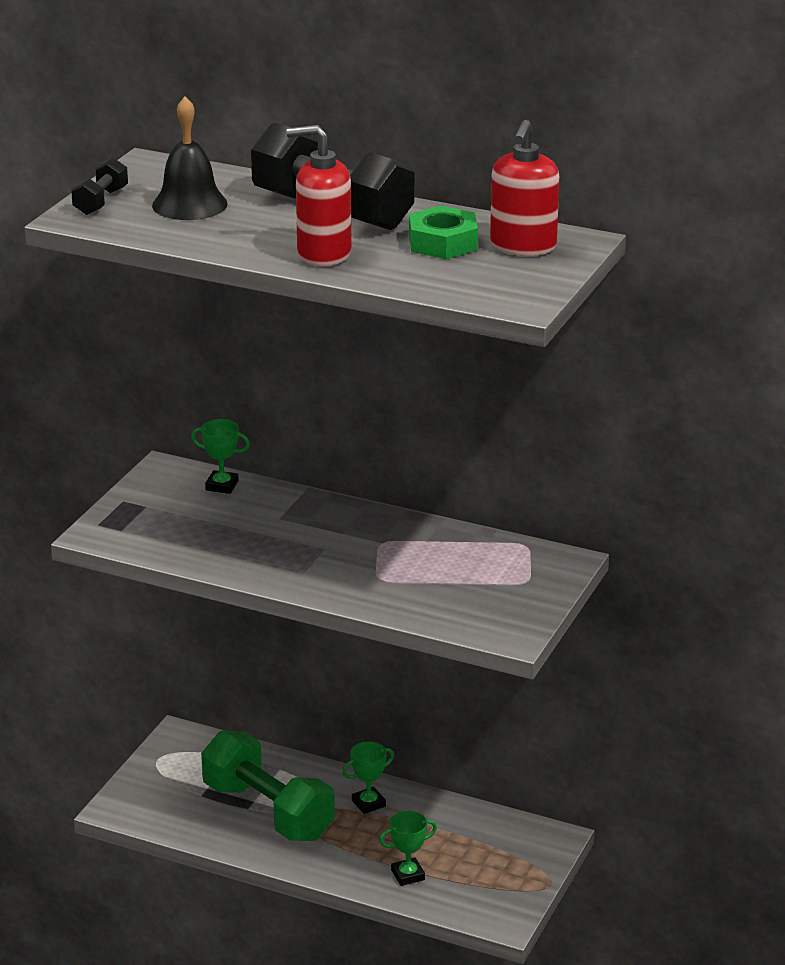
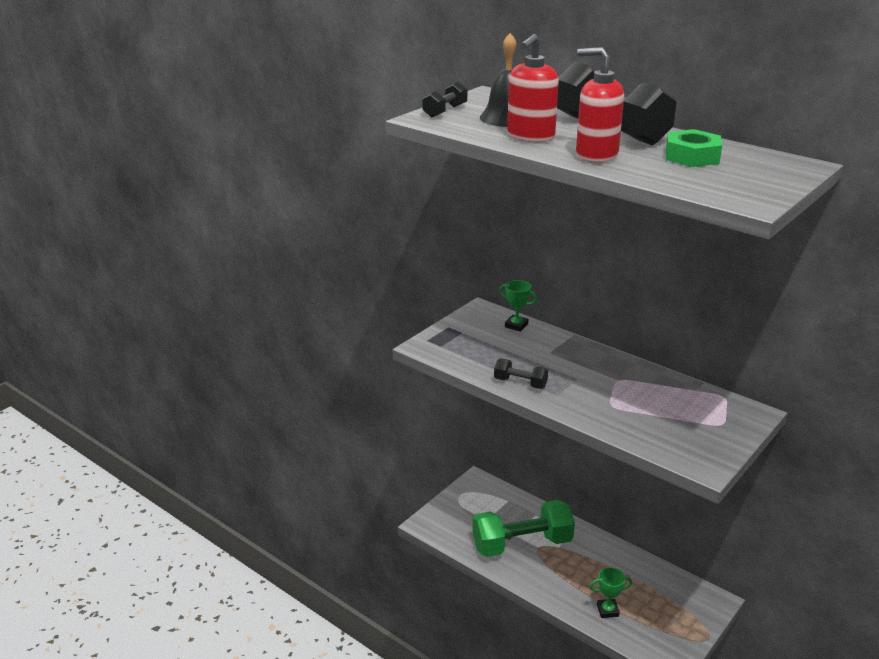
camera: 15 degrees right, 0 degrees up
(249, 566) = (520, 383): none -> black dumbbell
(268, 811) = (522, 544): green dumbbell -> green dumbbell turned 75 degrees counterclockwise
(368, 803) = (589, 550): green trophy -> none
(523, 247) = (757, 165): red soap dispenser -> red soap dispenser (530, 136)

